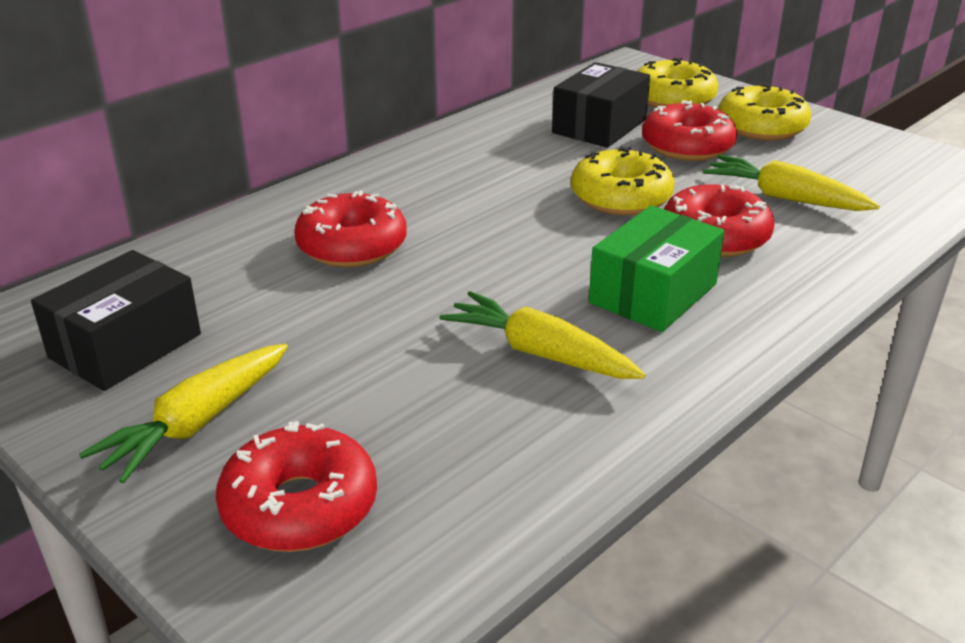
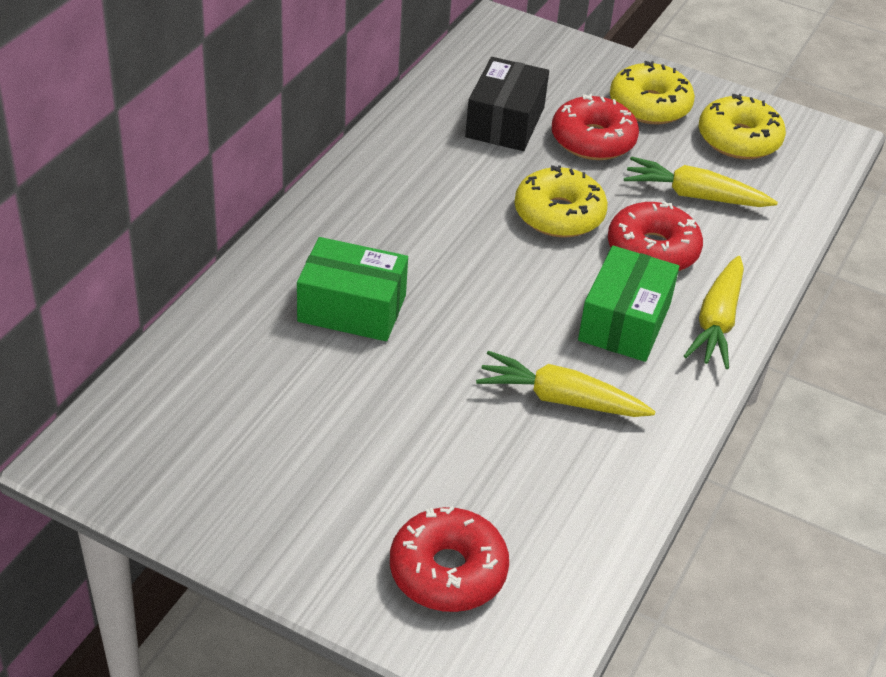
camera: 20 degrees left, 10 degrees up
(125, 346) = (219, 451): black box -> none
(196, 424) = (327, 516): yellow carrot -> yellow carrot (716, 322)
(352, 246) = (352, 308): red donut -> green box
(673, 99) = (558, 75): yellow donut -> yellow donut (738, 139)

